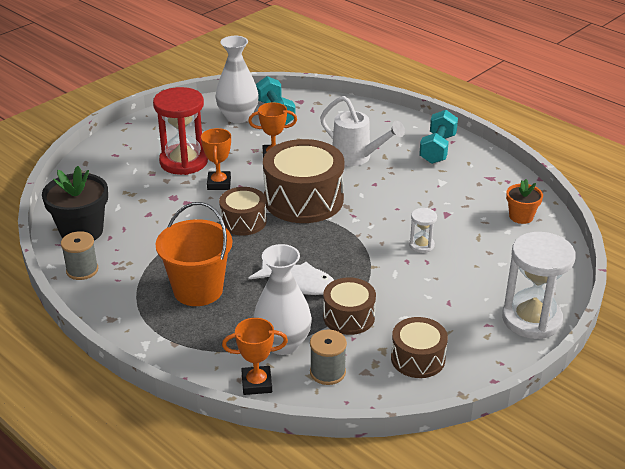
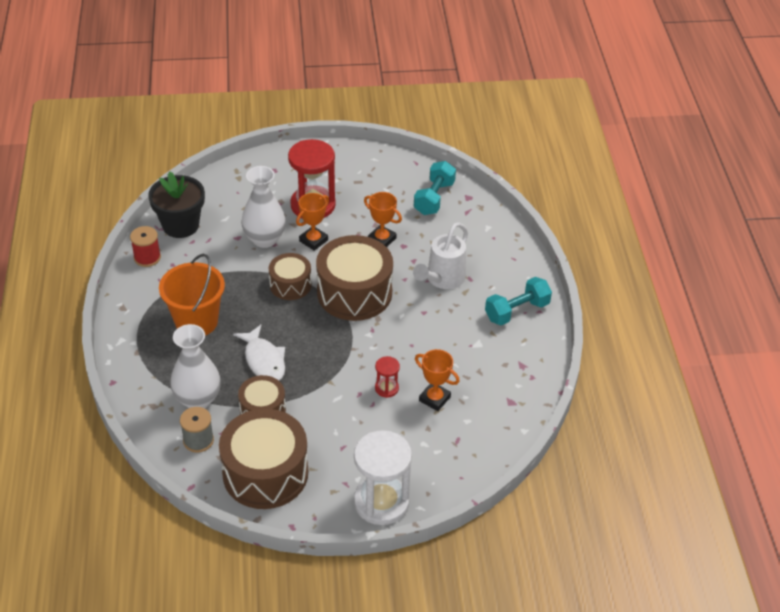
camera: 40 degrees right, 10 degrees up
(82, 270) = (147, 257): grey spool -> red spool
(238, 117) = (401, 185): white vase -> white vase (264, 239)
(256, 383) = (148, 416): orange trophy -> orange trophy (434, 399)
(357, 158) = (442, 280): white watering can -> white watering can turned 45 degrees clockwise
(418, 358) = (265, 473): brown drum -> brown drum, size x1.79
(421, 245) = (386, 388): white hourglass -> red hourglass
(521, 216) = (496, 415): orange flower pot -> none

